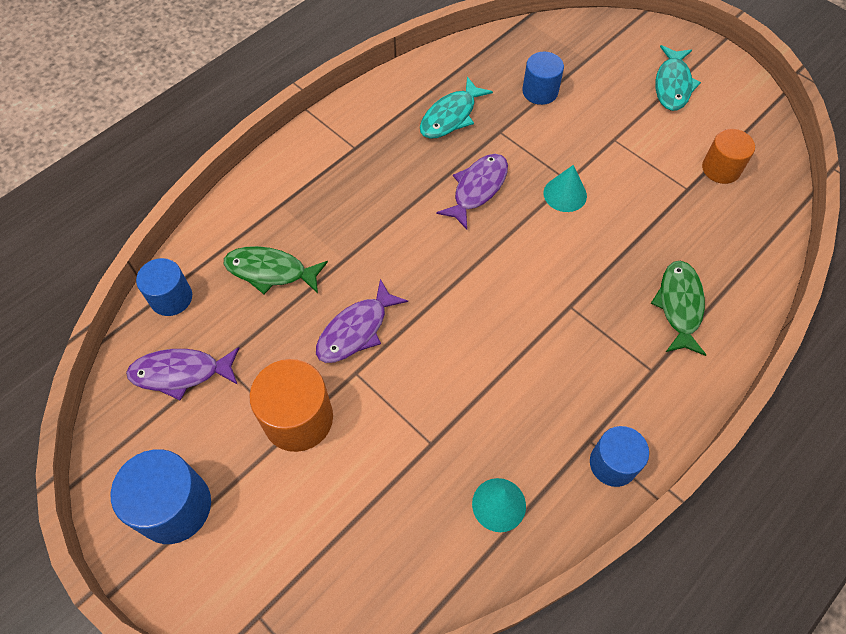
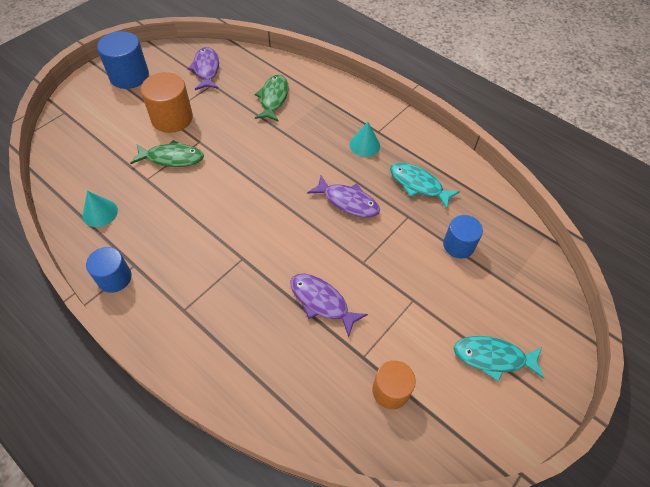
camera: 85 degrees right, 5 degrees down
(171, 298) = (255, 60): blue cylinder -> none
(356, 330) = (229, 140): purple fish -> purple fish (322, 302)
(565, 194) = (348, 259): turquoise cone -> turquoise cone (364, 145)
(679, 306) = (239, 336): green fish -> green fish (172, 158)

